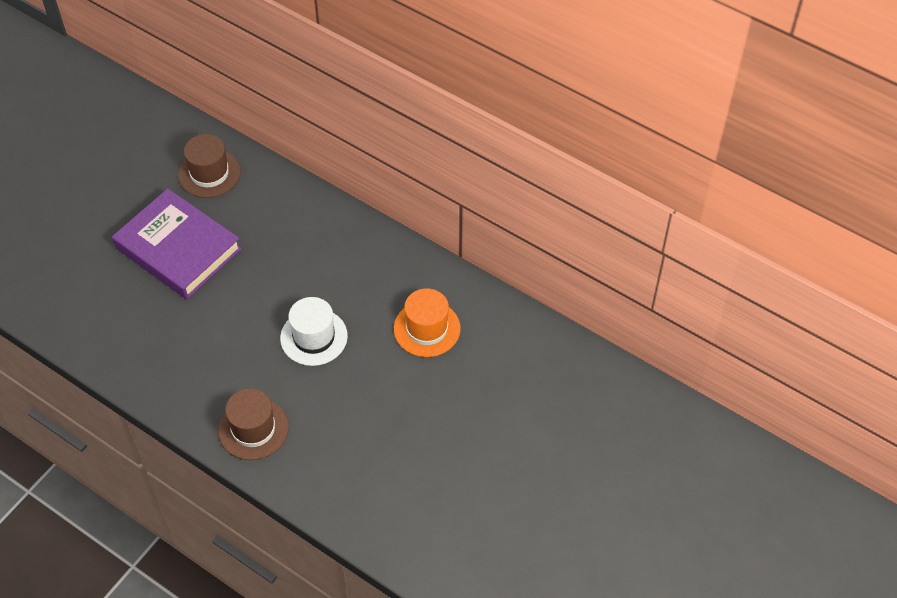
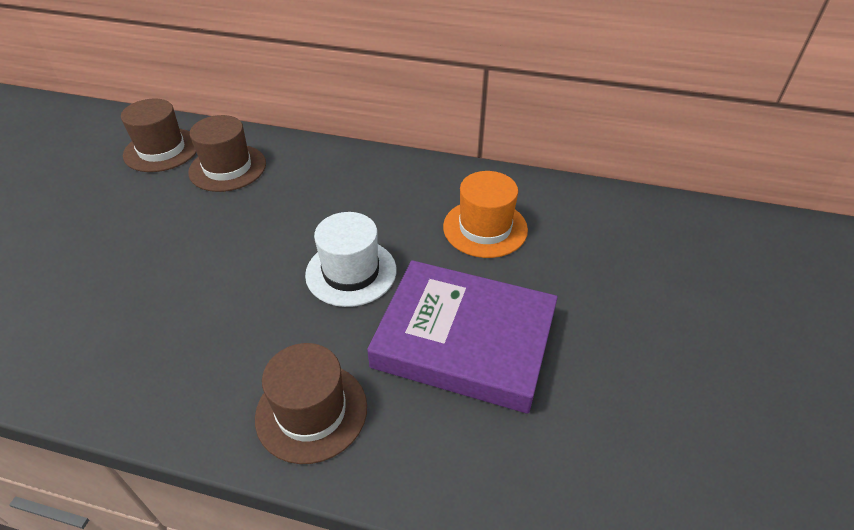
camera: 20 degrees left, 10 degrees down
(178, 248) = (138, 224): purple book -> purple book (464, 340)
(256, 209) = (227, 168): none -> brown hat

